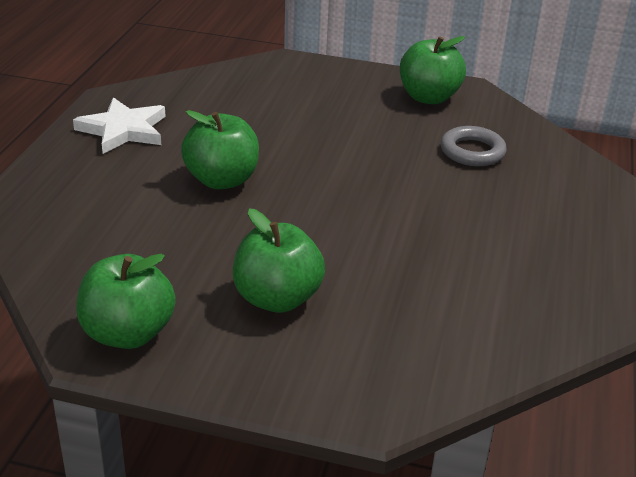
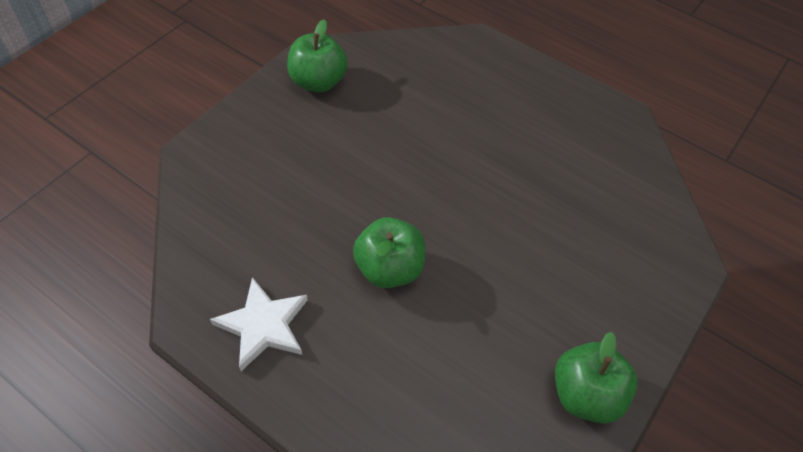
camera: 70 degrees left, 20 degrees up
(277, 298) = (566, 281): green apple -> none
(472, 151) = (413, 91): grey ring -> none

